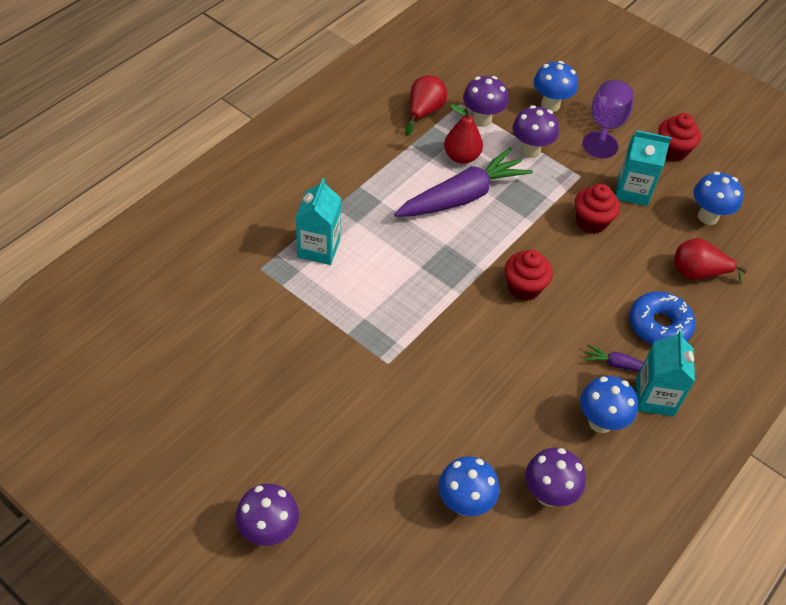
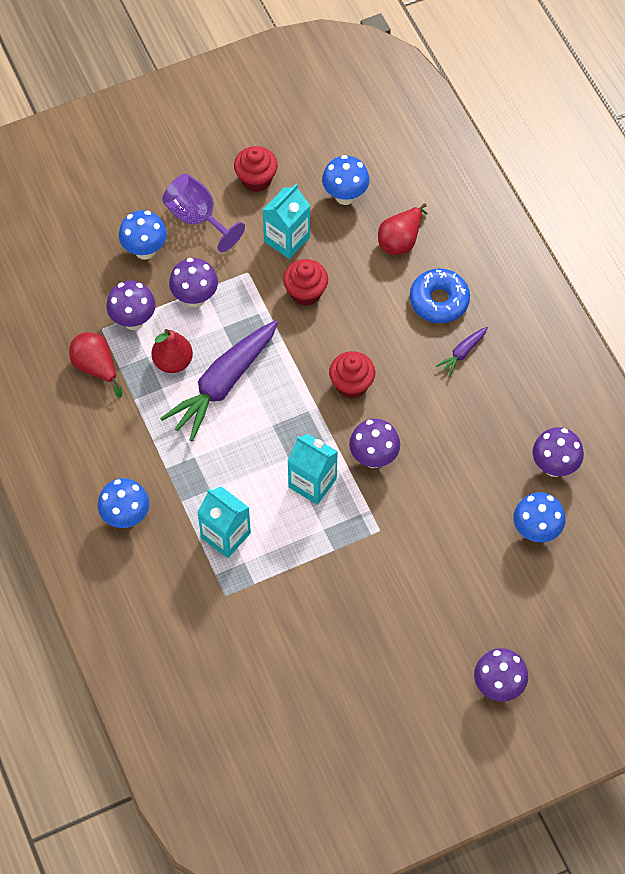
camera: 60 degrees left, 10 degrees up
(460, 331) = (373, 458): none -> purple mushroom
(462, 196) = (223, 384): purple carrot -> purple carrot turned 135 degrees counterclockwise
(600, 422) = (508, 395): blue mushroom -> blue mushroom (126, 517)
(654, 397) = (504, 343): turquoise carton -> turquoise carton (312, 482)

